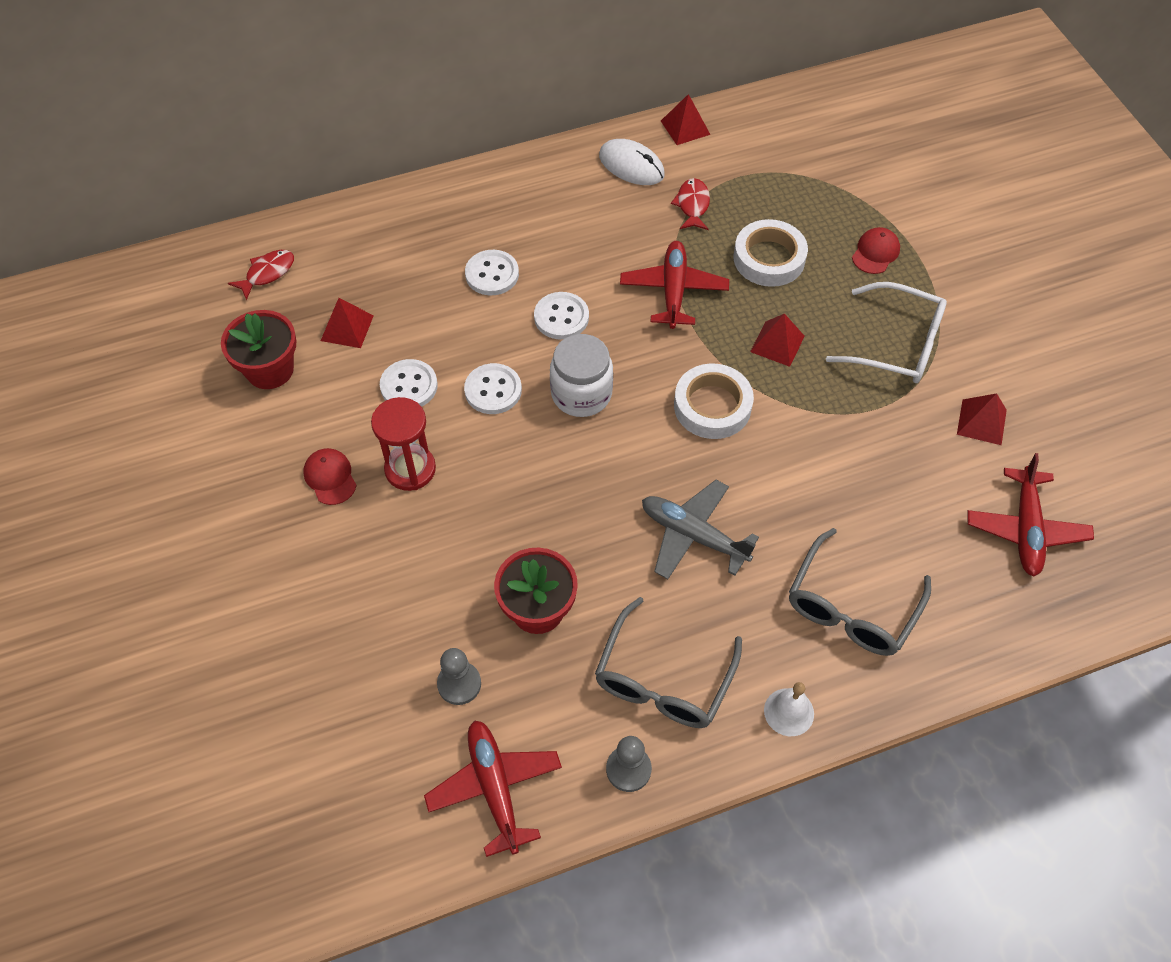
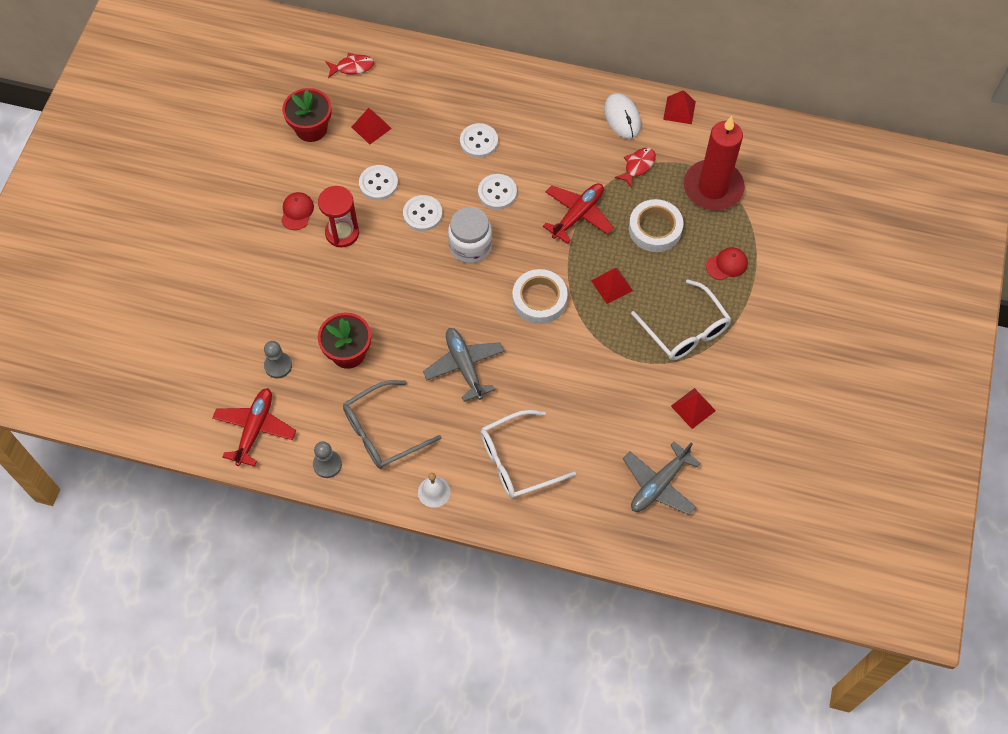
camera: 35 degrees right, 5 degrees up
(790, 184) = (713, 188): none -> red candle
(851, 607) = (517, 461): grey glasses -> white glasses
(1025, 529) = (659, 484): red plane -> grey plane

